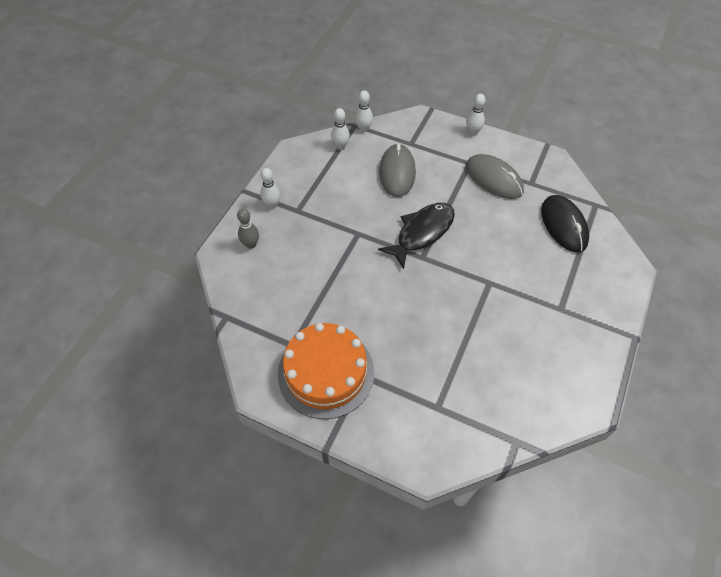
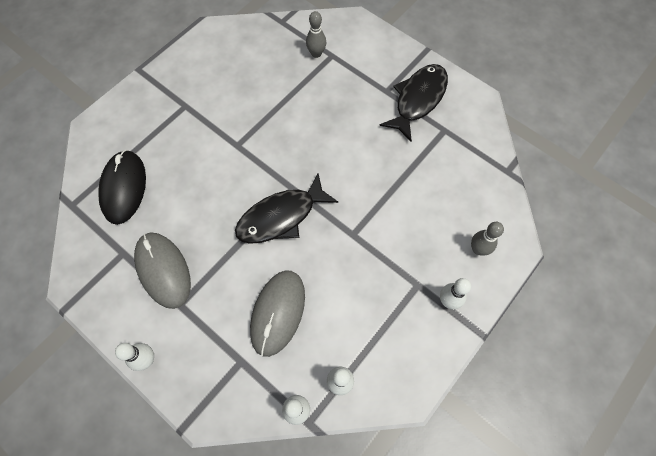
camera: 165 degrees left, 10 degrees up
(326, 372) = (418, 100): orange cake -> black fish
(455, 404) = (316, 54): none -> grey bowling pin

